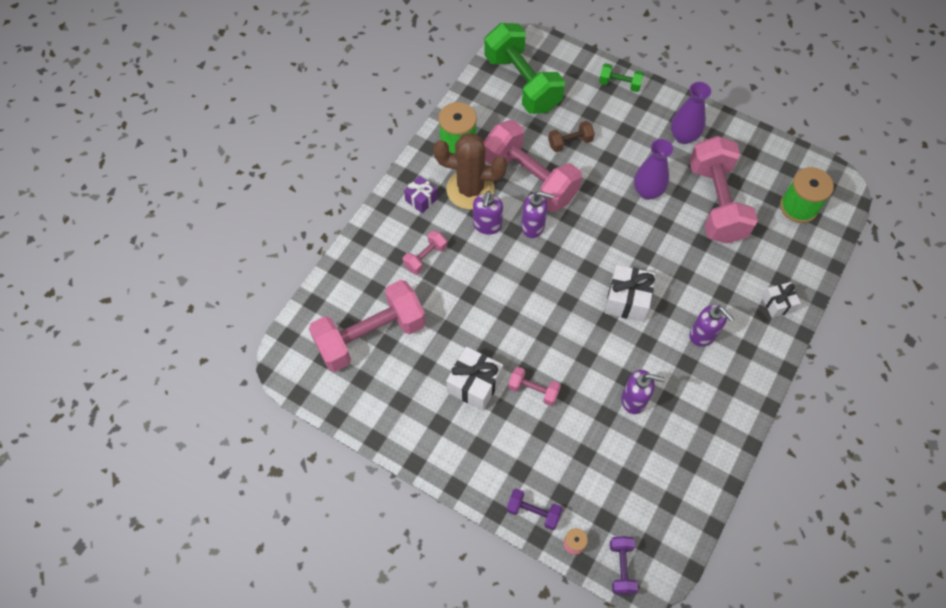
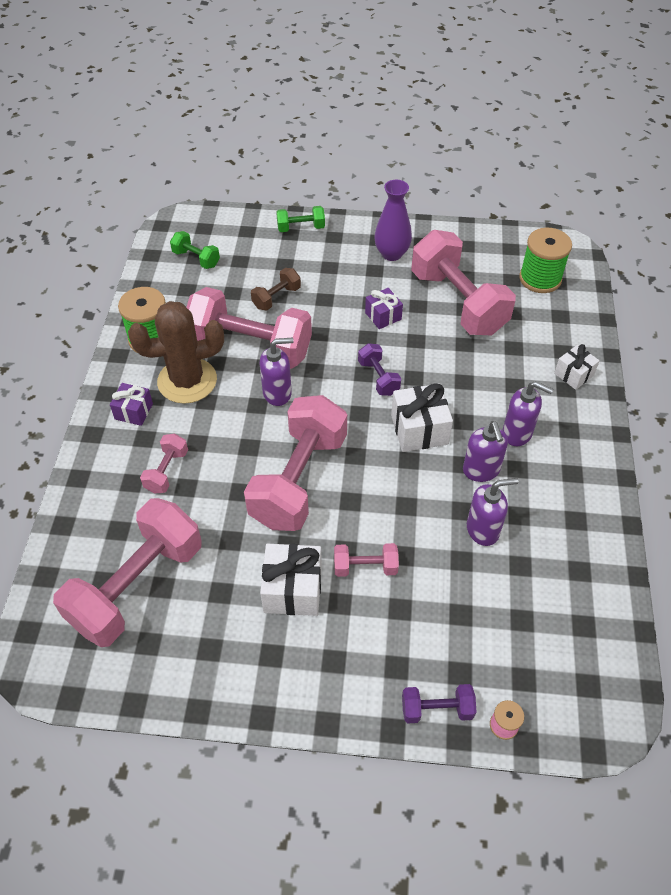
camera: 25 degrees left, 10 degrees down
(487, 225) = (224, 411): purple soap dispenser -> purple soap dispenser (481, 470)
(517, 303) = (299, 480): none -> pink dumbbell
(522, 83) = (196, 259): green dumbbell -> green dumbbell, size x0.45
(621, 567) = (572, 727): purple dumbbell -> purple dumbbell (378, 378)
(647, 191) = (383, 316): purple vase -> purple gift

